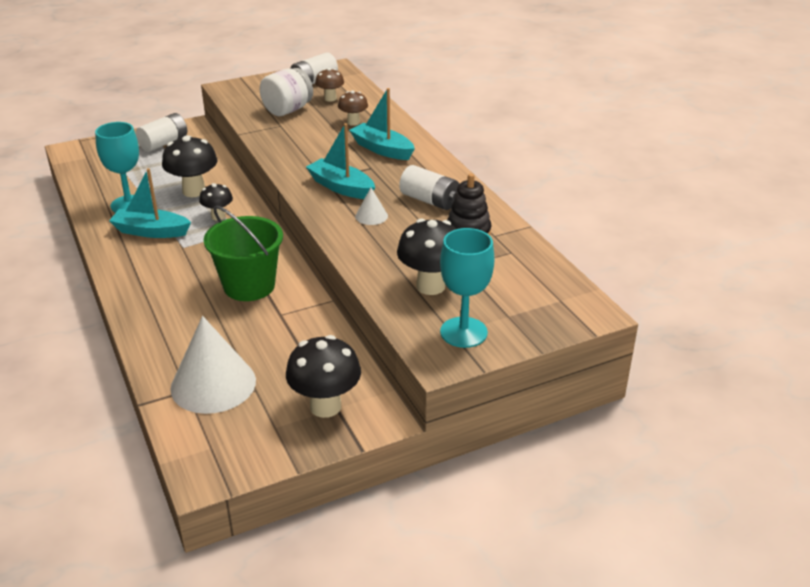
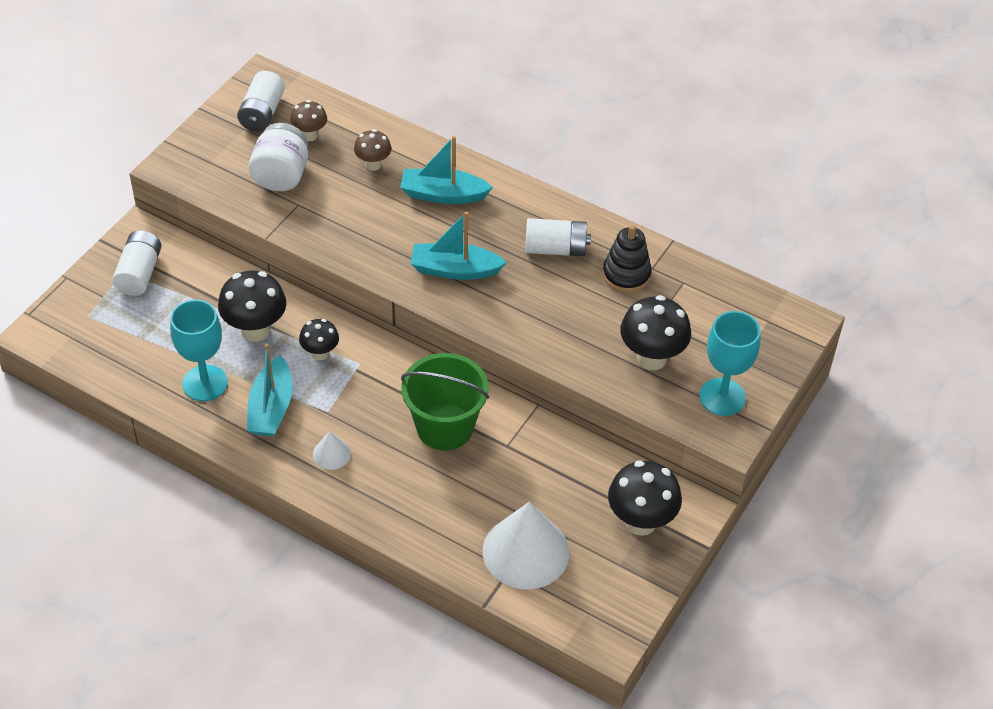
camera: 35 degrees left, 15 degrees up
(151, 231) = (271, 408): turquoise boat -> turquoise boat turned 60 degrees counterclockwise
(371, 216) = (520, 296): white cone -> white cone (331, 454)

